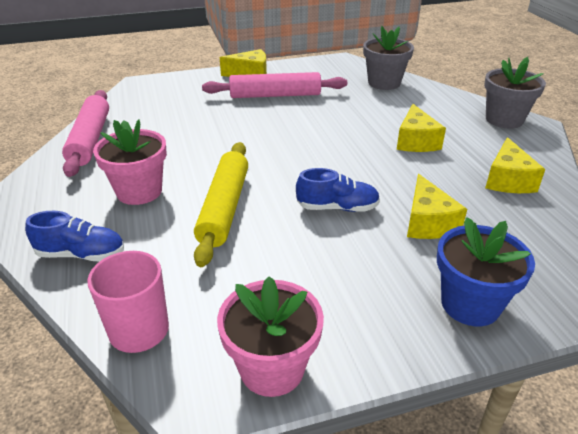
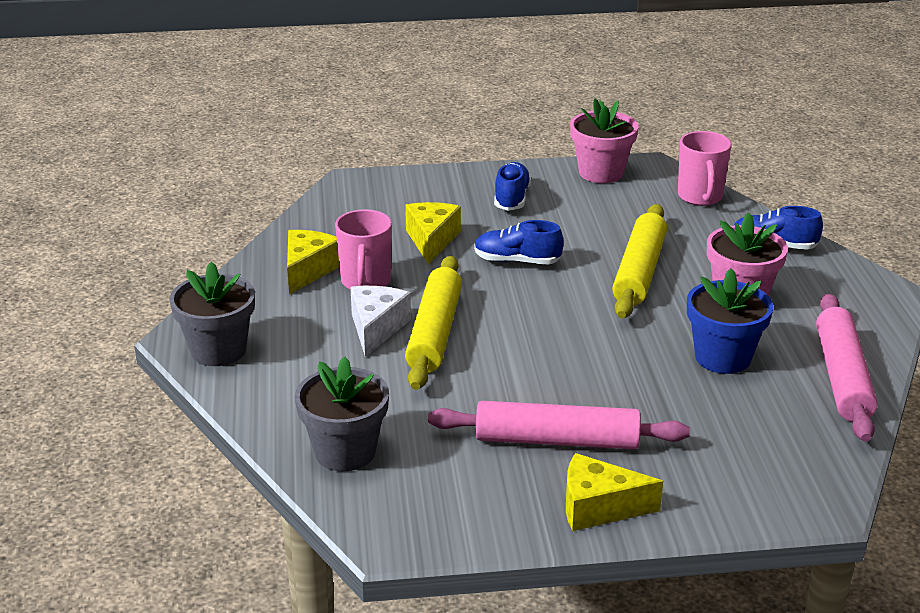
camera: 170 degrees left, 5 degrees down
(374, 142) = (434, 333): none -> yellow rolling pin
(375, 295) = (511, 198): none -> blue shoe
(416, 141) = (376, 328): yellow cheese -> white cheese
(452, 174) = (365, 282): none -> pink mug
(470, 304) = (439, 188): blue flower pot -> blue flower pot (723, 357)

